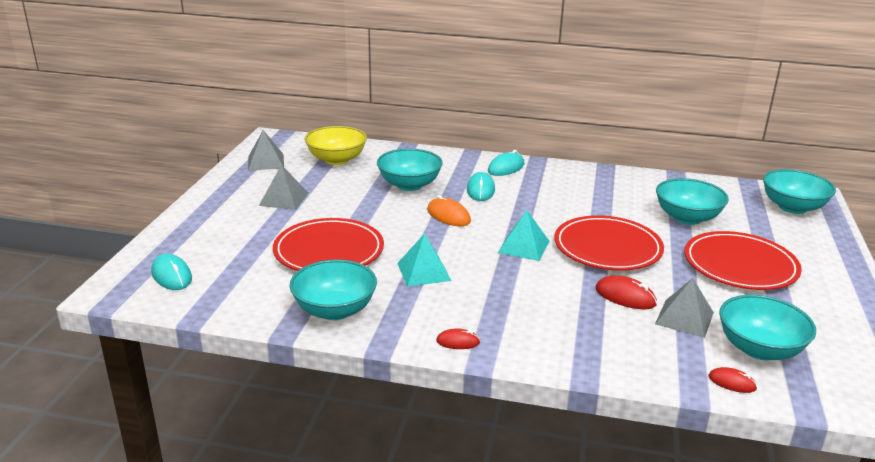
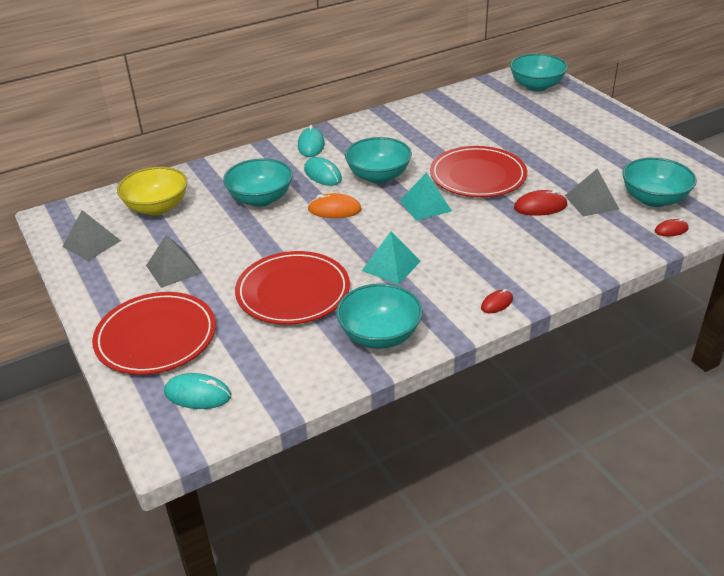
camera: 40 degrees left, 10 degrees up
(687, 218) = (490, 126): turquoise bowl -> turquoise bowl (378, 176)
(740, 265) = (567, 146): red plate -> red plate (156, 337)

